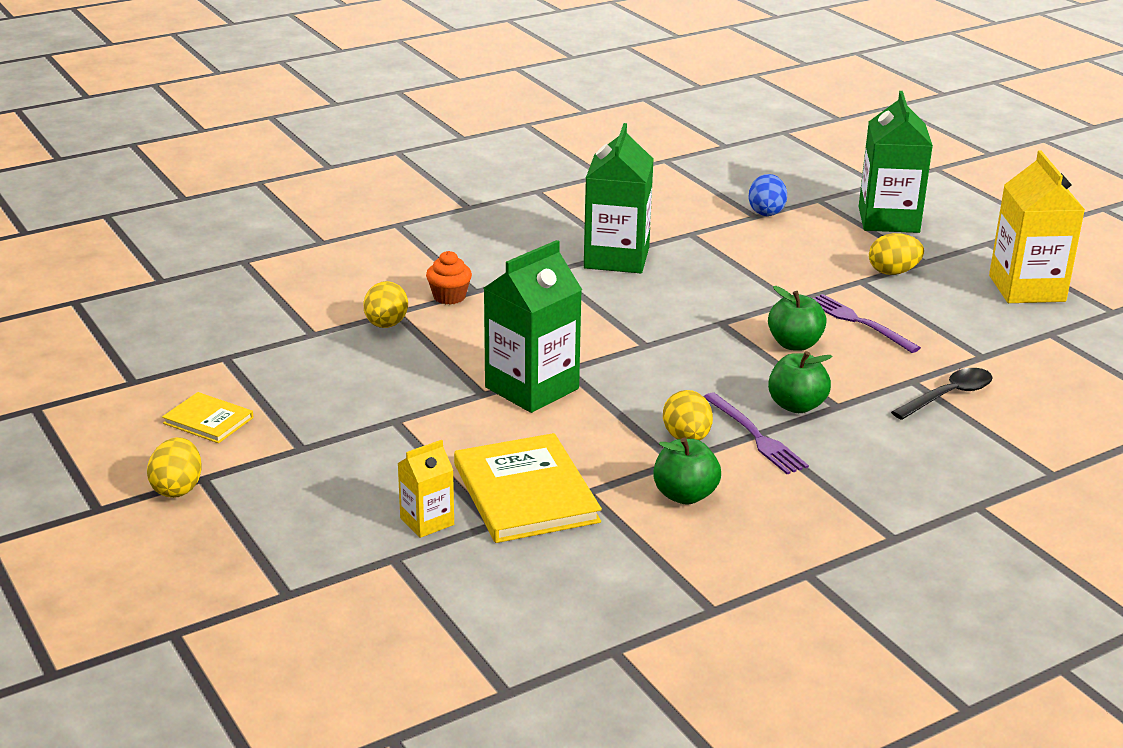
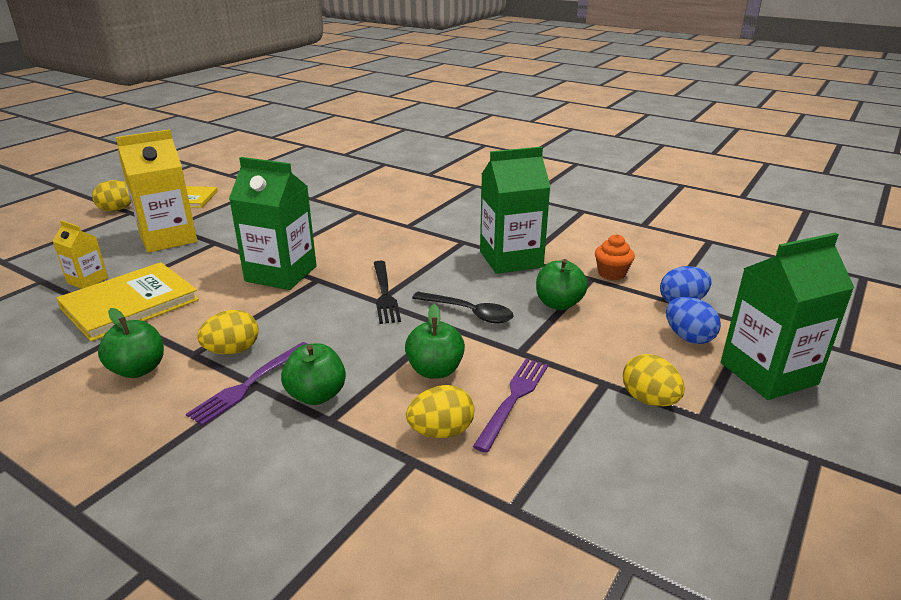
camera: 65 degrees right, 0 degrees up
(386, 325) = (337, 213): yellow egg -> yellow egg (441, 432)
(449, 297) = (391, 220): orange cupcake -> orange cupcake (611, 273)
(633, 338) = (384, 293): none -> black fork
(725, 262) = (558, 304): none -> green apple
(821, 229) = (688, 337): none -> blue egg
(948, 396) = (396, 497): black spoon -> black spoon (469, 313)
(1027, 288) = (733, 519): yellow carton -> yellow carton (168, 238)

